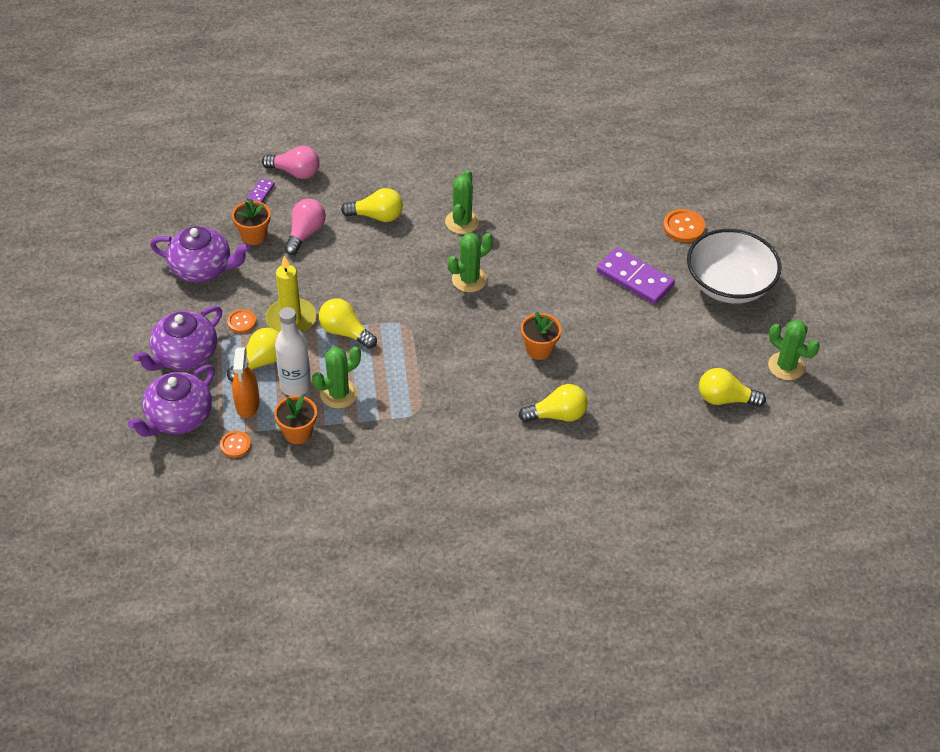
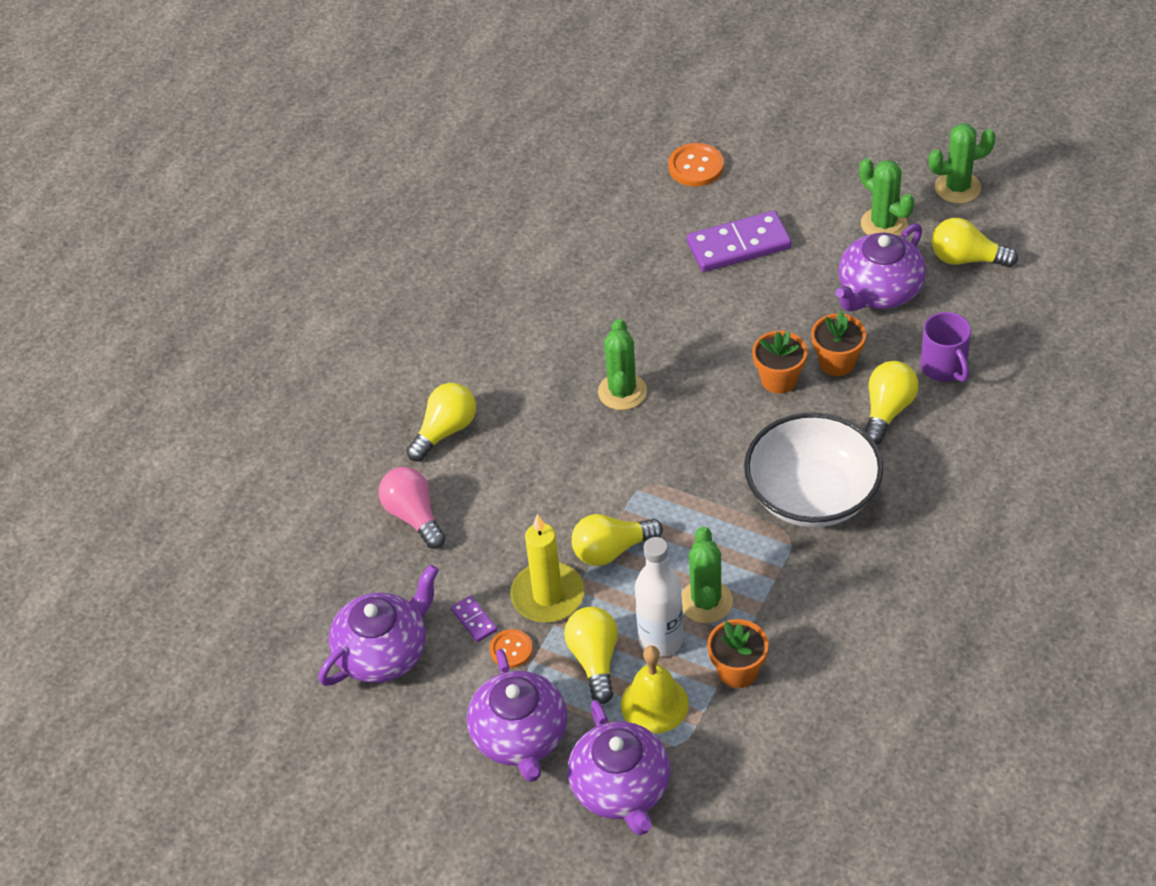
camera: 50 degrees left, 0 degrees up
(235, 445) = (711, 745): orange button -> none
(247, 404) = (654, 704): orange spray bottle -> yellow bell
(254, 236) = (372, 571): orange flower pot -> orange flower pot (837, 362)
(261, 192) = (302, 530): purple domino -> purple domino (474, 620)
(295, 172) = (297, 478): pink light bulb -> none
(462, 222) = (524, 355): green cactus -> green cactus (883, 224)
(618, 428) = (944, 367): none -> purple mug
(656, 366) = (879, 291): none -> purple teapot
(725, 399) = (966, 259): yellow light bulb -> yellow light bulb turned 60 degrees clockwise
(729, 285) = (809, 173): white bowl -> white bowl (812, 495)

